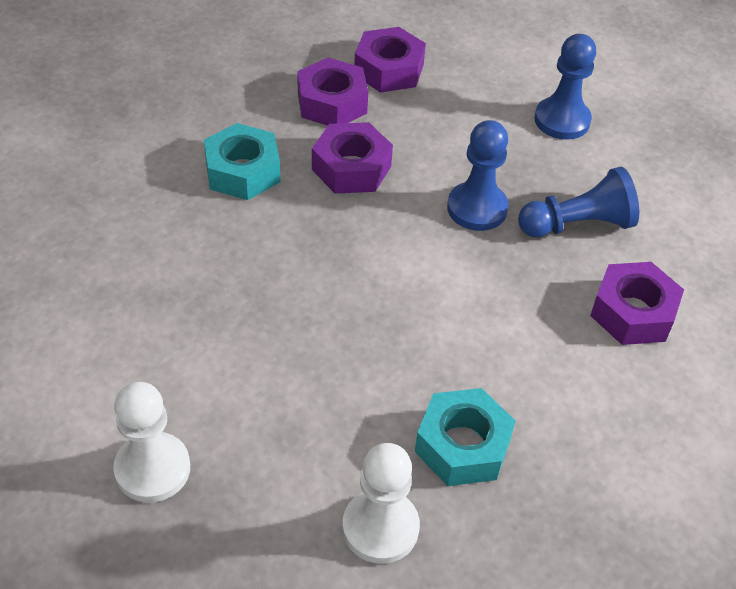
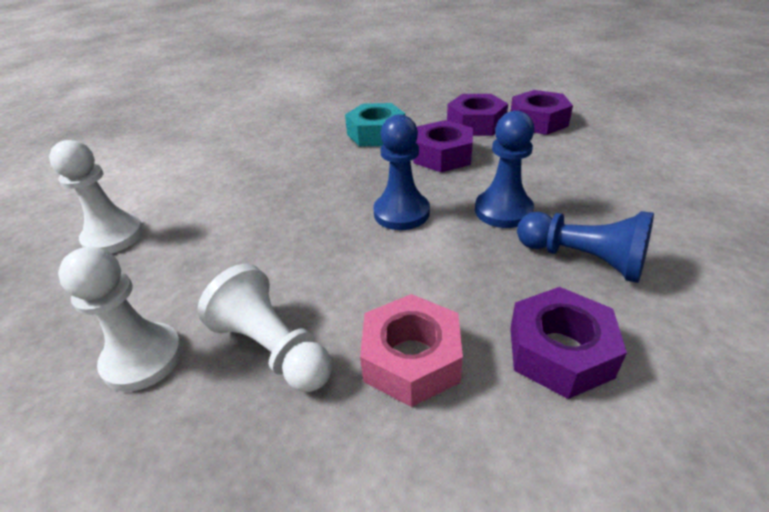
camera: 50 degrees right, 10 degrees down
(462, 446) = (273, 348): turquoise nut -> white pawn
(558, 382) = (411, 359): none -> pink nut
(562, 120) = (653, 191): blue pawn -> blue pawn (401, 213)

